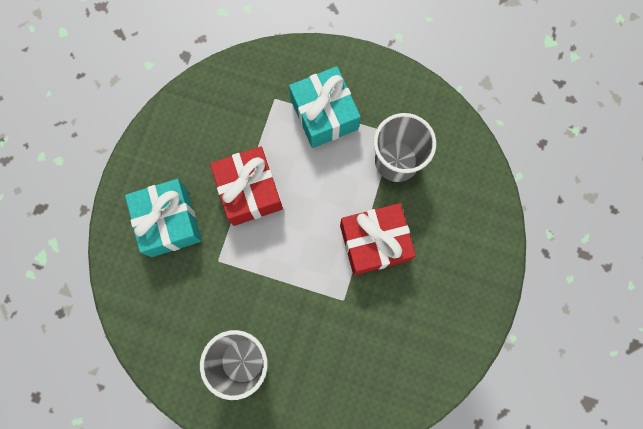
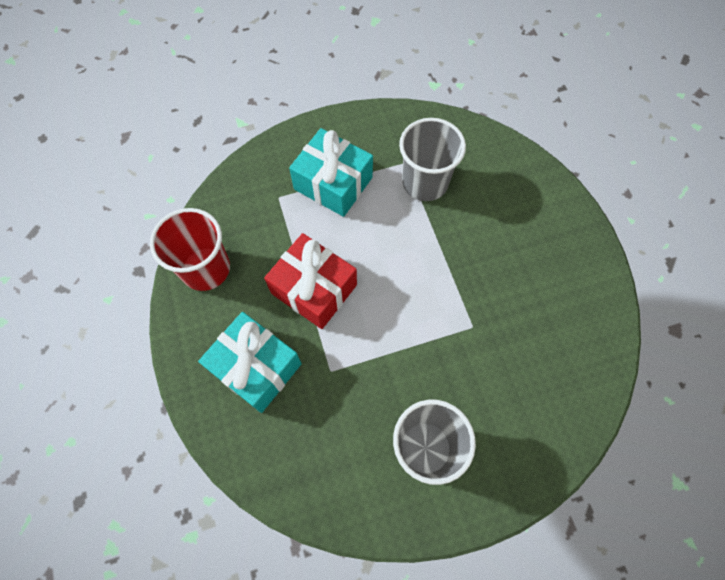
camera: 35 degrees left, 10 degrees down
(183, 122) = (206, 269): none -> red cup
(374, 242) = (460, 259): red gift -> none

